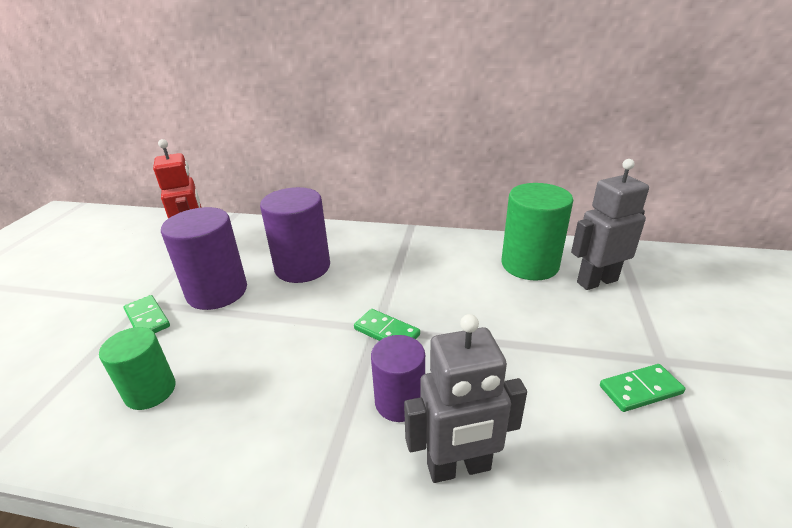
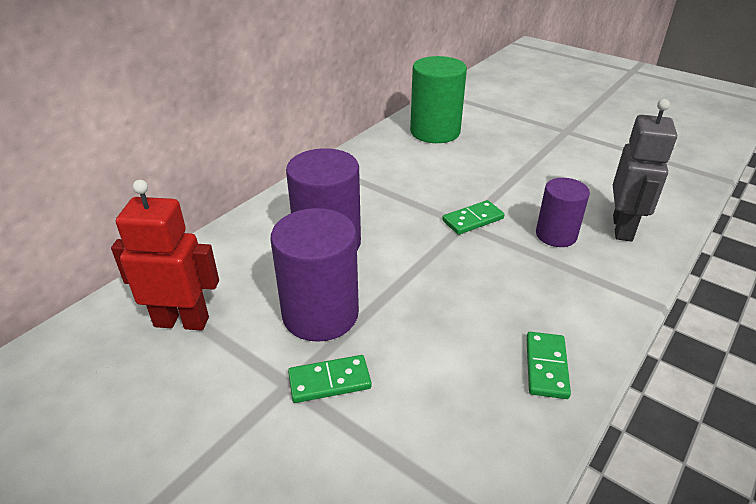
camera: 65 degrees left, 5 degrees up
(150, 391) = (469, 382): green cylinder -> none
(596, 281) = (477, 117): grey robot -> none
(640, 390) = (587, 147): green domino -> green domino (546, 367)

